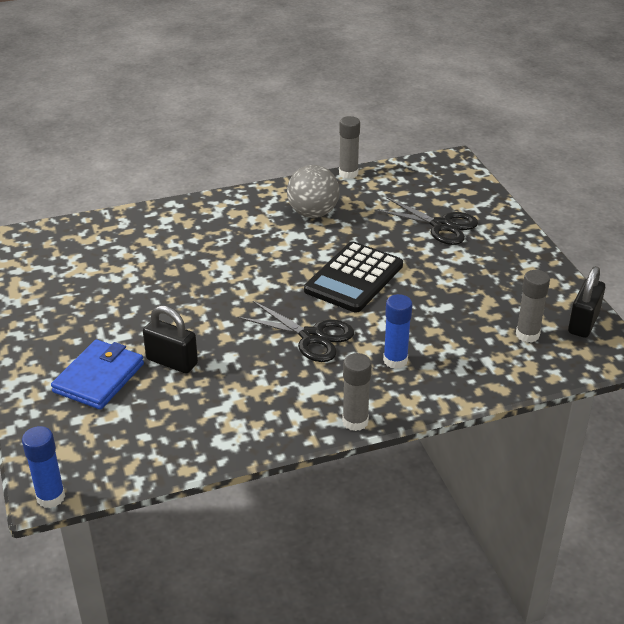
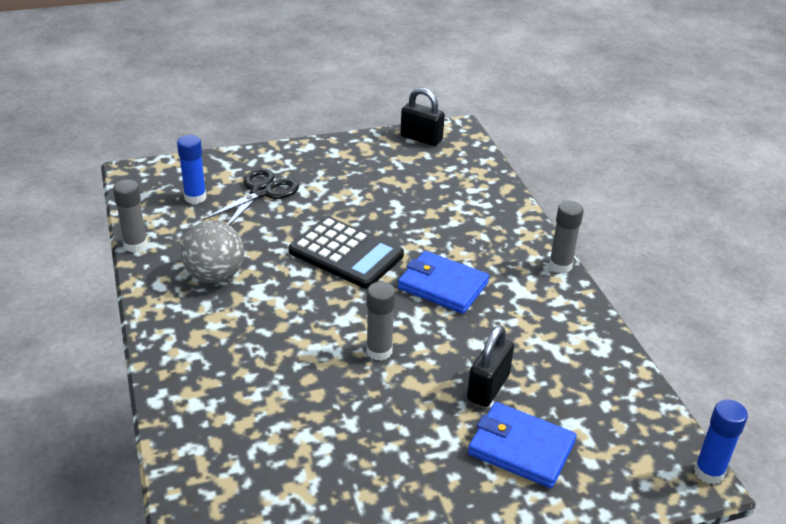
camera: 90 degrees left, 0 degrees up
(312, 337) = (442, 285): black scissors -> blue wallet
(395, 360) = (475, 237): blue glue stick -> blue glue stick (195, 197)
(527, 335) = (437, 166): grey glue stick -> grey glue stick (379, 351)

